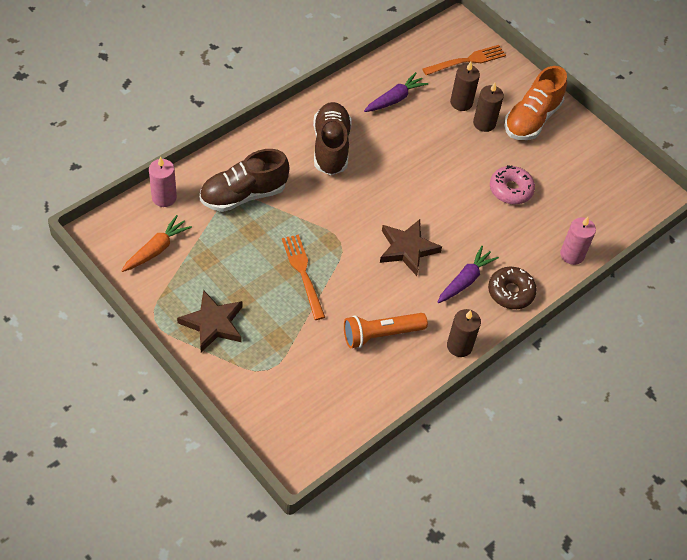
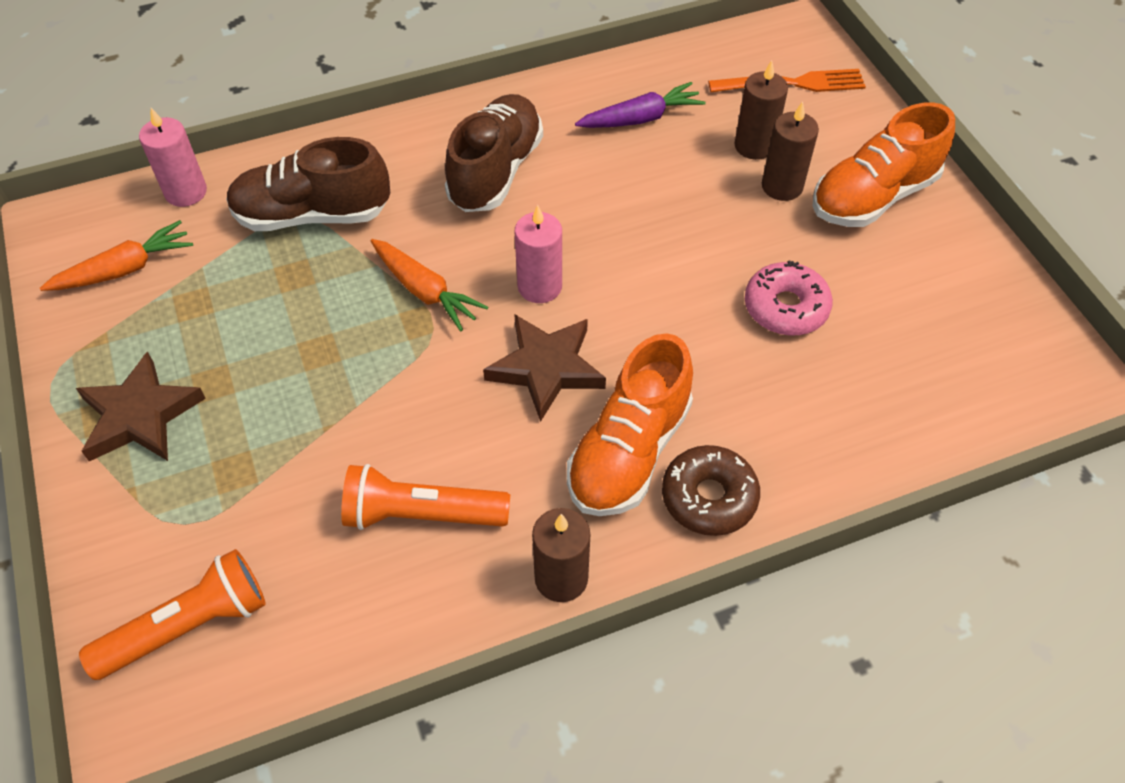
camera: 25 degrees right, 0 degrees up
(297, 414) = (188, 626): none -> orange flashlight
(303, 273) = (340, 367): orange fork -> none
(326, 223) = (425, 291): none -> orange carrot
(465, 280) = (629, 452): purple carrot -> orange shoe
(572, 255) = (861, 455): pink candle -> pink candle (539, 286)

